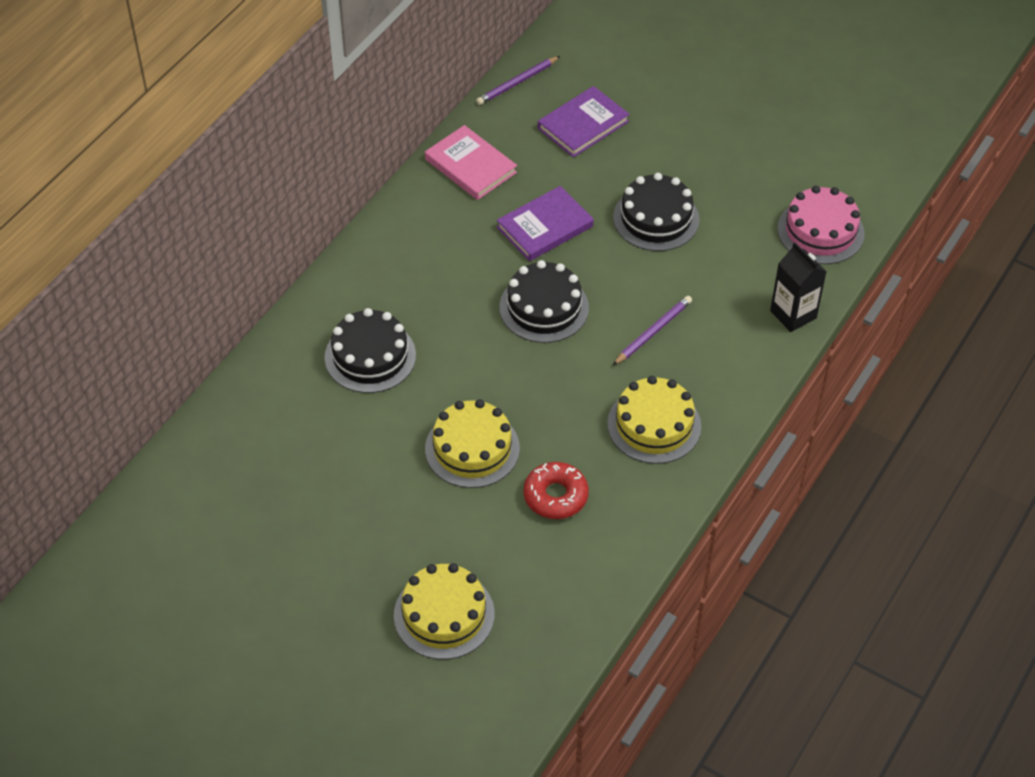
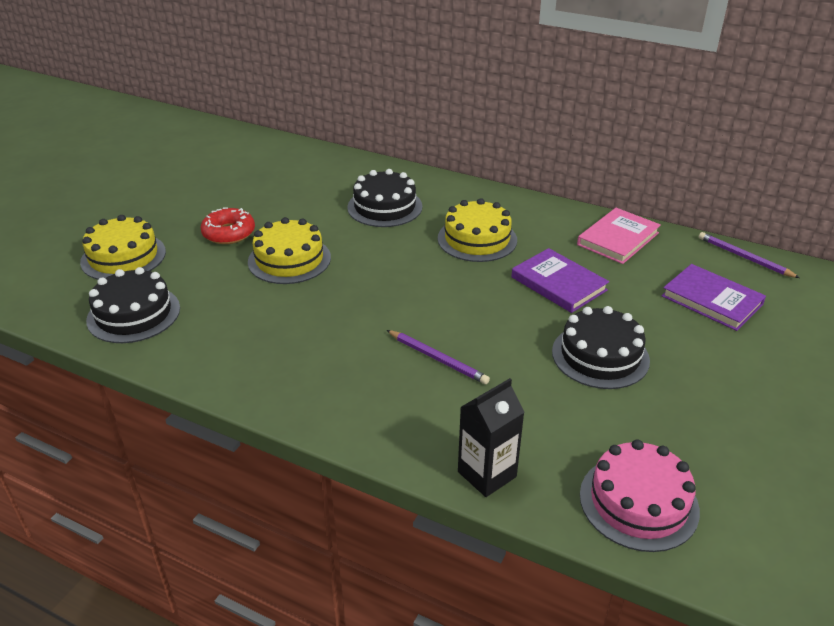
camera: 85 degrees right, 15 degrees down
(544, 307) = (455, 288): black cake -> black cake (133, 314)
(555, 496) = (233, 306): red donut -> red donut (229, 233)
(654, 425) = (314, 364): yellow cake -> yellow cake (477, 239)

